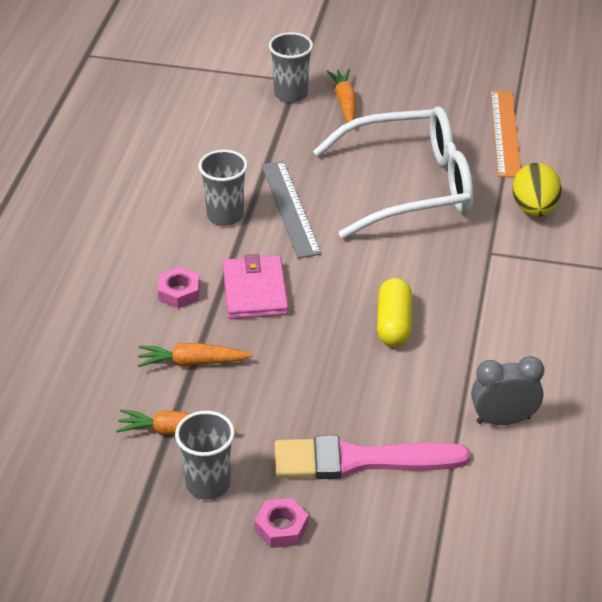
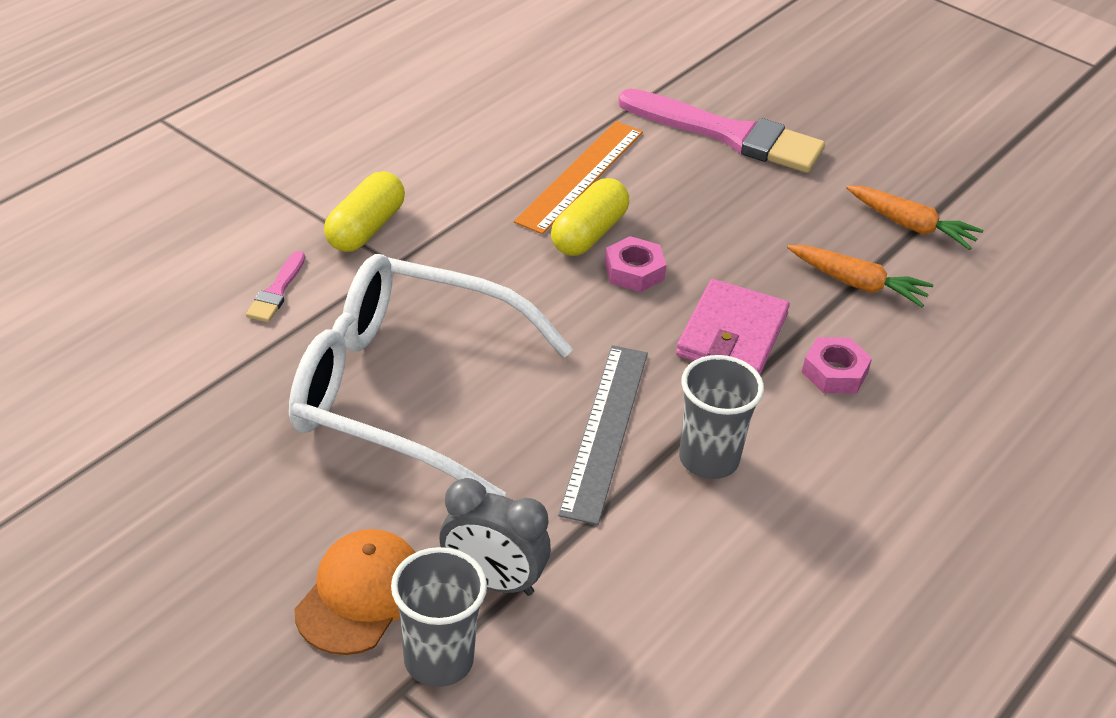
camera: 155 degrees left, 0 degrees up
(208, 484) = (895, 171): grey cup -> none
(281, 527) = (840, 117): pink nut -> pink nut (634, 271)
(345, 102) = (360, 595): orange carrot -> orange cap
(503, 420) = (556, 113): grey clock -> grey clock (493, 581)
(505, 133) = (176, 417): orange ruler -> orange ruler (580, 176)
(531, 267) = (365, 228): none -> yellow capsule
(534, 209) = (277, 291): yellow egg -> pink brush

